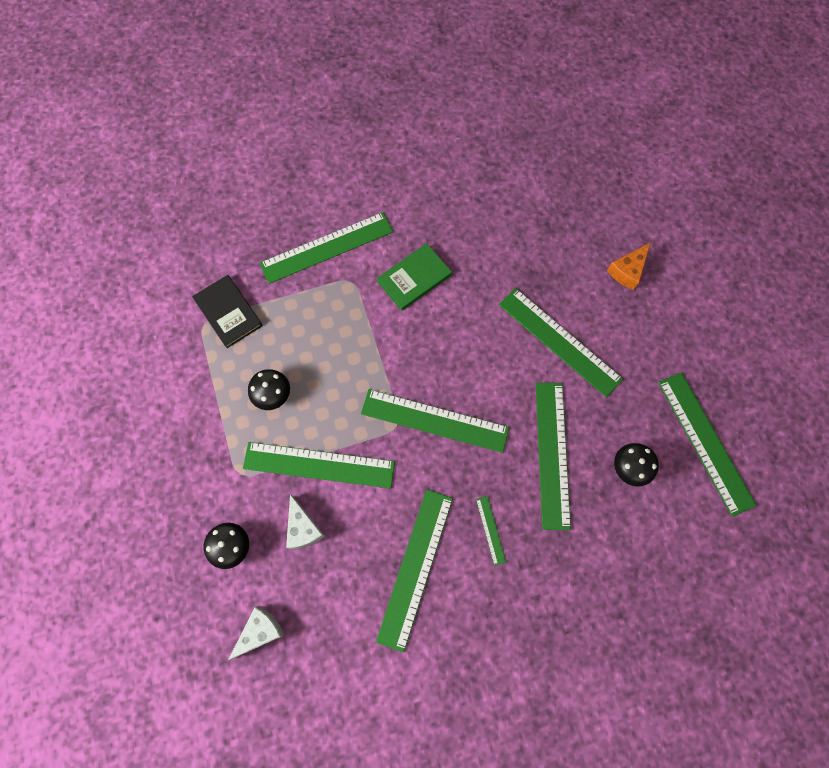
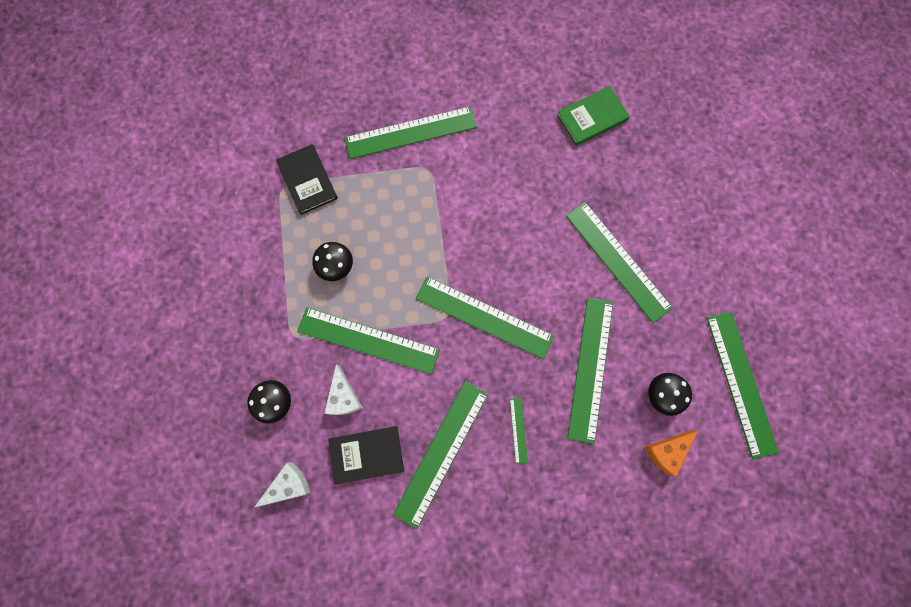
camera: 10 degrees right, 5 degrees up
(337, 584) = (366, 454): none -> black book
(414, 278) = (489, 176): green book -> green book (592, 117)
(627, 271) = (698, 203): orange cheese -> orange cheese (667, 451)

